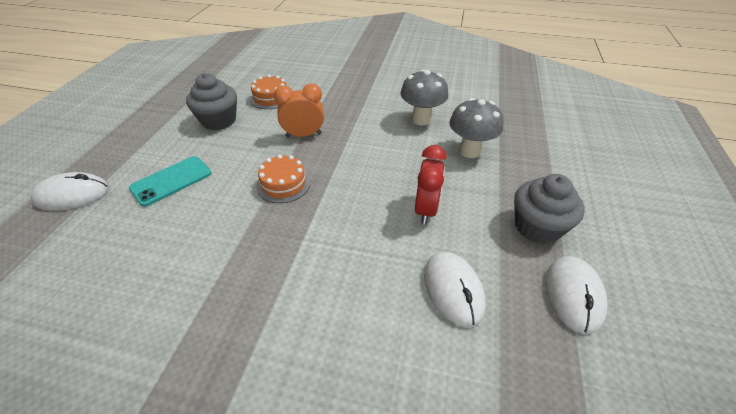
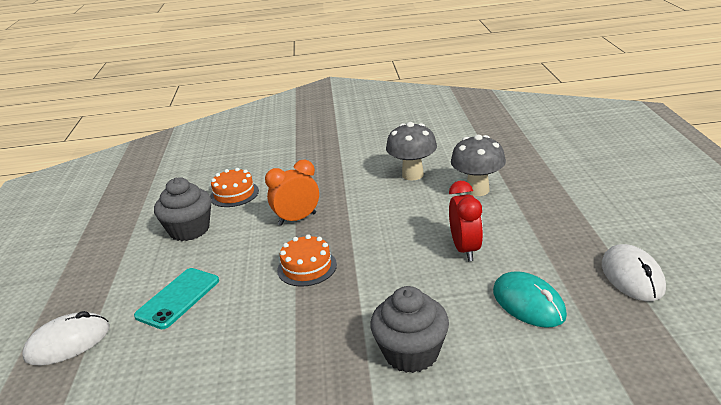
camera: 15 degrees left, 15 degrees down
(453, 289) = (528, 303): white mouse -> turquoise mouse
(537, 227) = (575, 235): grey cupcake -> grey cupcake (411, 353)

